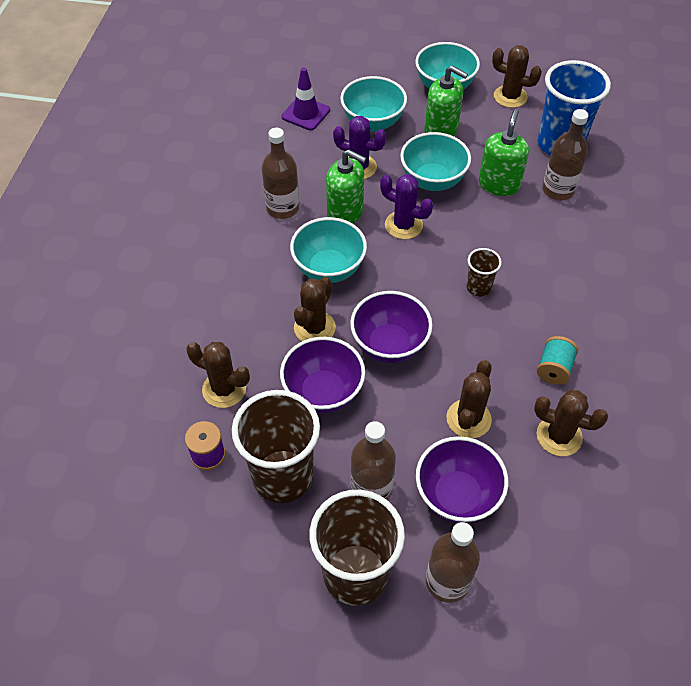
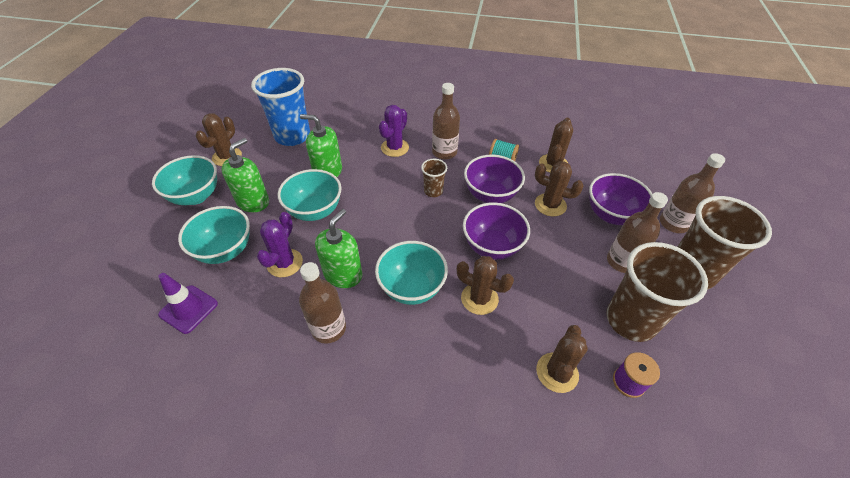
camera: 90 degrees left, 5 degrees down
(323, 392) = (545, 292): purple bowl -> purple bowl (490, 195)
(403, 225) = (364, 232): purple cactus -> purple cactus (395, 148)
(558, 190) = (340, 142): brown bottle -> brown bottle (444, 152)

